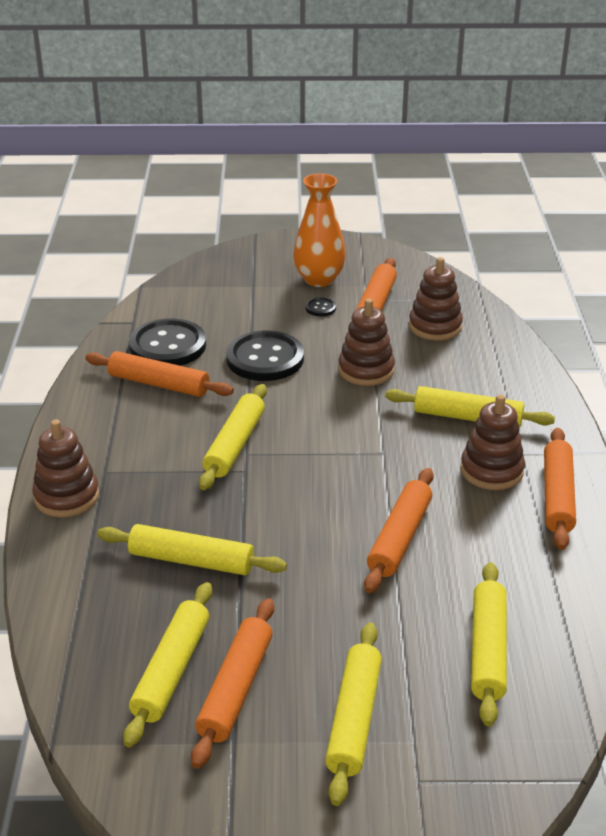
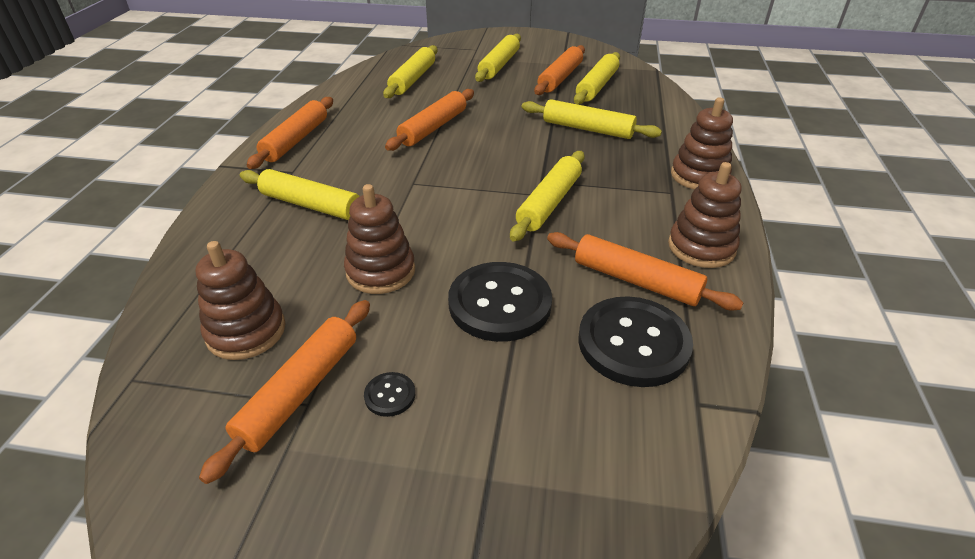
camera: 170 degrees left, 5 degrees up
(319, 279) = (360, 480): orange vase -> none
(491, 470) = (330, 161): brown stacking toy -> brown stacking toy (701, 247)

